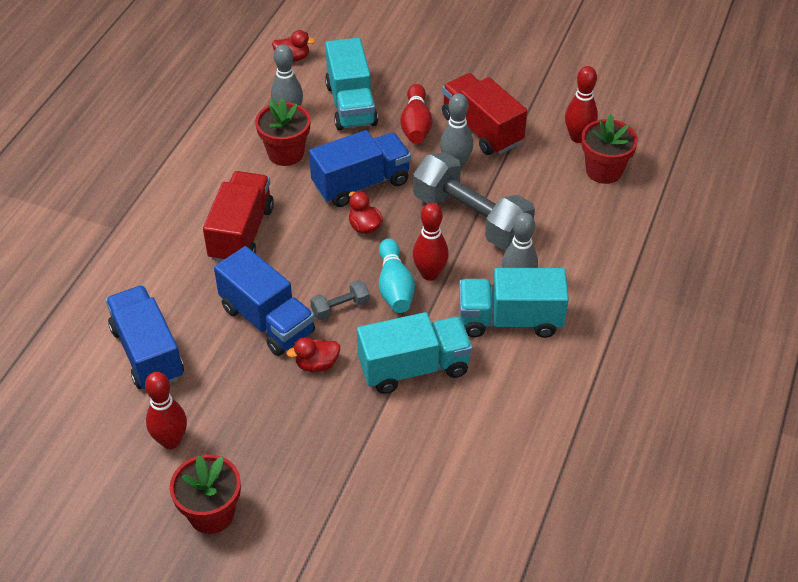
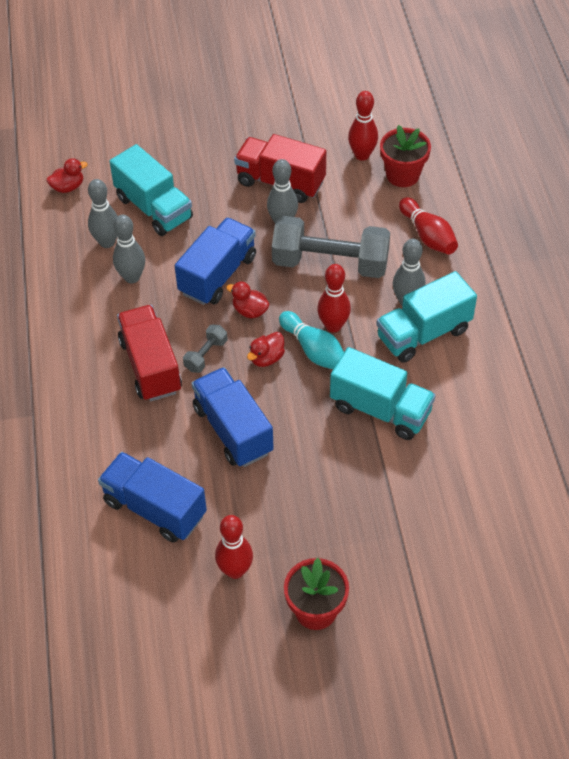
camera: 30 degrees left, 5 degrees up
(267, 320) = (233, 430): blue truck -> blue truck turned 135 degrees counterclockwise
(286, 153) = (132, 277): red flower pot -> grey bowling pin
(317, 364) = (302, 446): red duck -> red duck (266, 358)
(340, 308) = (284, 389): grey dumbbell -> grey dumbbell (206, 355)
(414, 368) = (380, 409): turquoise truck -> turquoise truck turned 75 degrees clockwise
(416, 125) = (223, 202): red bowling pin -> red bowling pin (428, 235)

